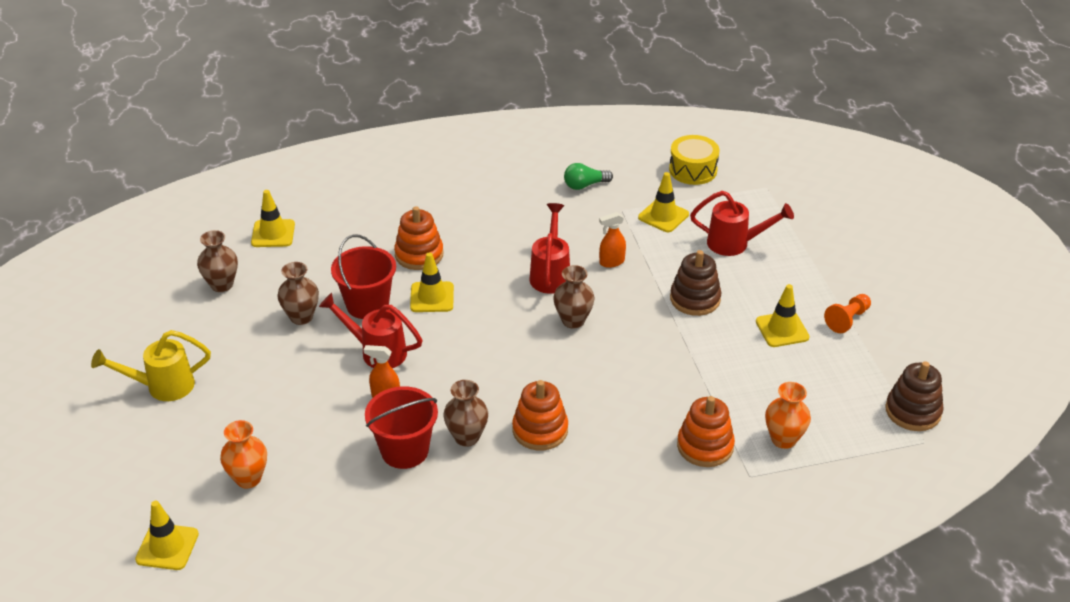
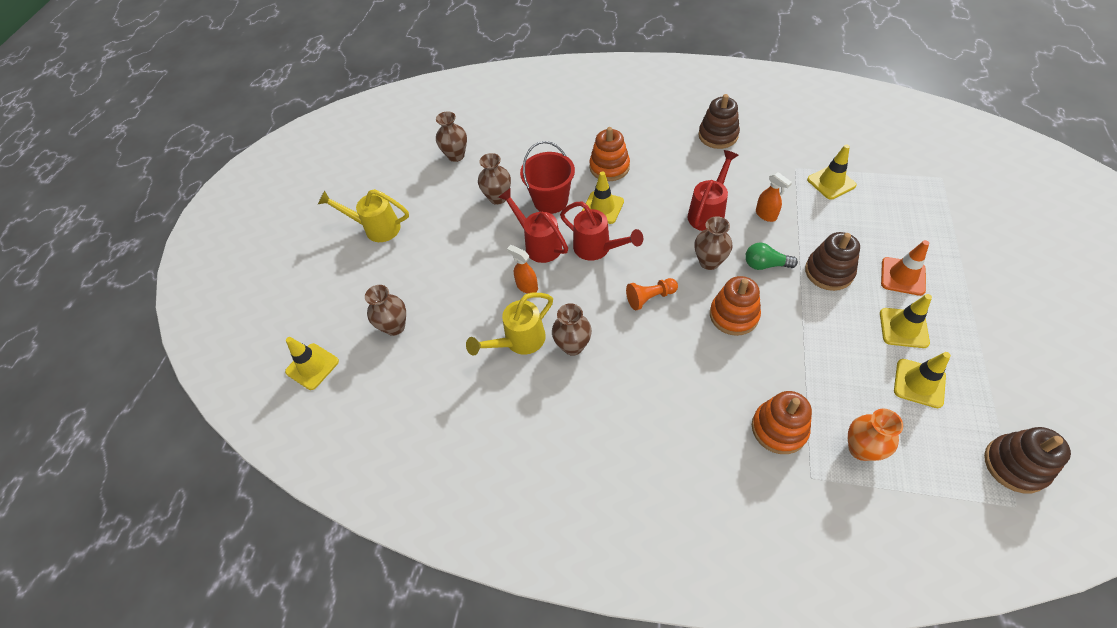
camera: 30 degrees right, 15 degrees up
(248, 478) = (395, 326): orange vase -> brown vase
(273, 234) = (511, 123): yellow traffic cone -> yellow traffic cone (919, 383)
(404, 450) = (519, 342): red bucket -> yellow watering can
(526, 195) = (718, 135): none -> brown stacking toy
(540, 430) = (636, 360): orange stacking toy -> orange stacking toy (733, 315)
(585, 185) = (772, 137): green light bulb -> green light bulb (765, 264)
(611, 262) = (766, 215): orange spray bottle -> orange spray bottle turned 135 degrees counterclockwise
(693, 170) = (876, 145): yellow drum -> none
(735, 244) = (889, 226): red watering can -> red watering can (598, 249)
(764, 285) = (902, 276): none -> orange traffic cone
(847, 319) = (977, 337): orange pawn -> orange pawn (650, 298)

